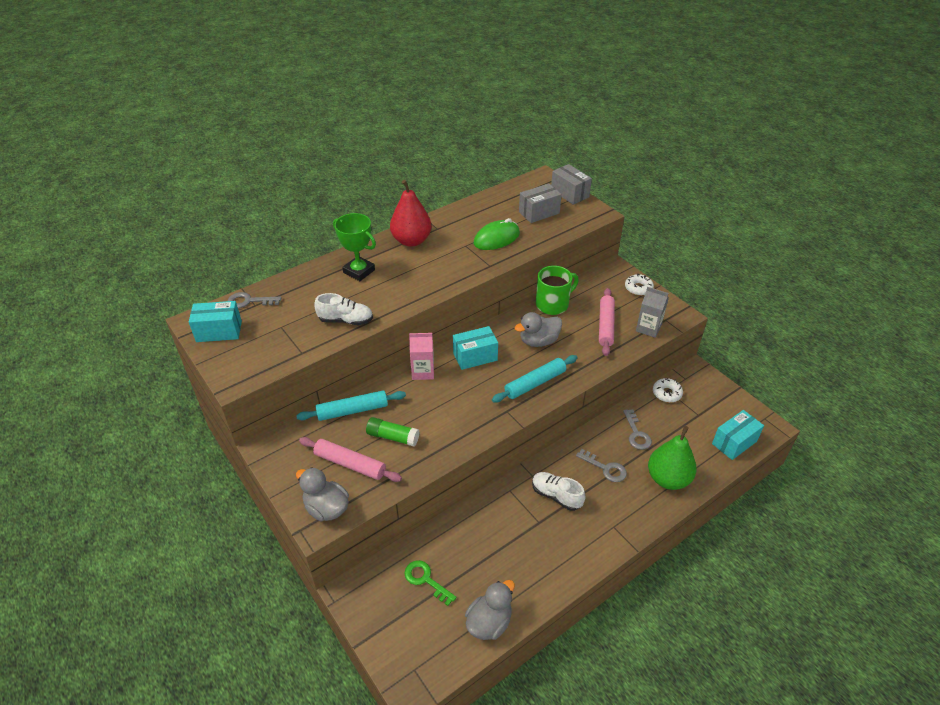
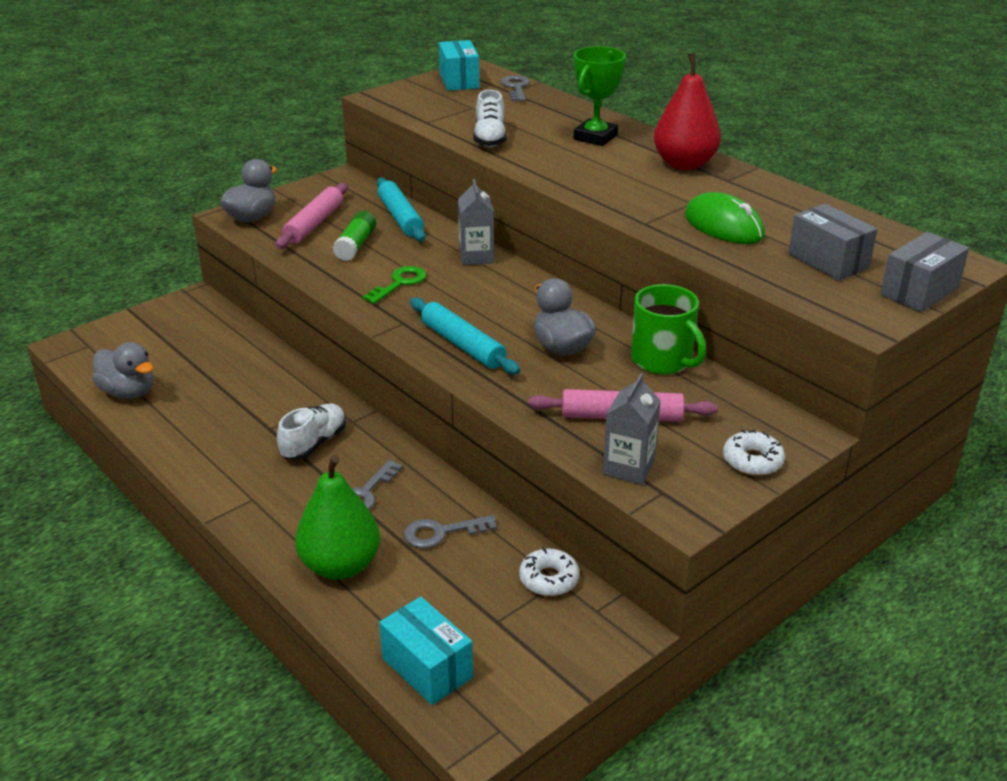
camera: 85 degrees right, 10 degrees down
(423, 371) = (476, 257): pink carton -> grey carton
(425, 580) = (198, 345): green key -> green key (399, 283)
(475, 356) = (514, 293): turquoise box -> none

